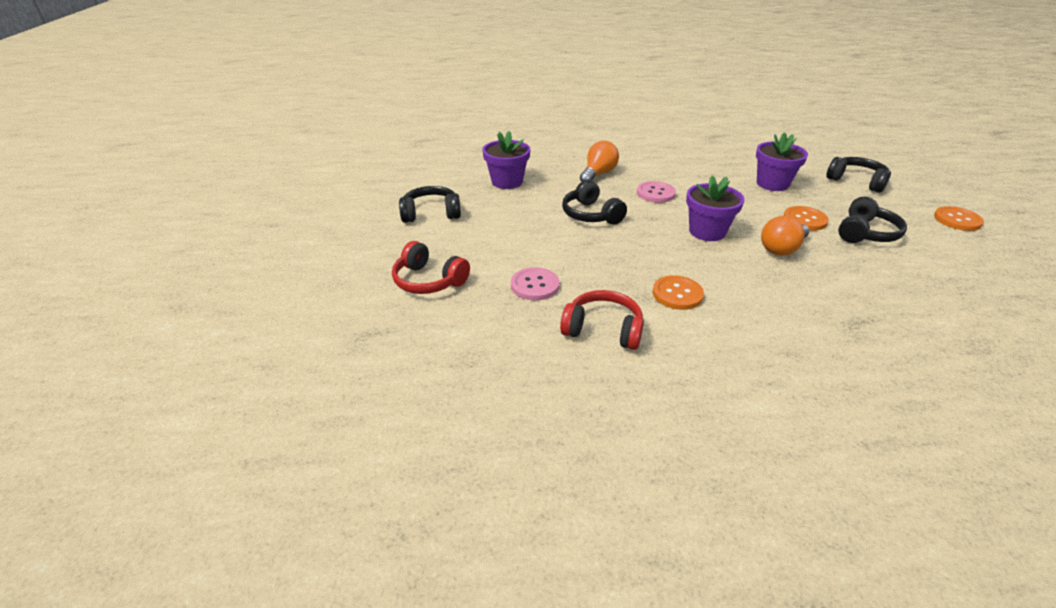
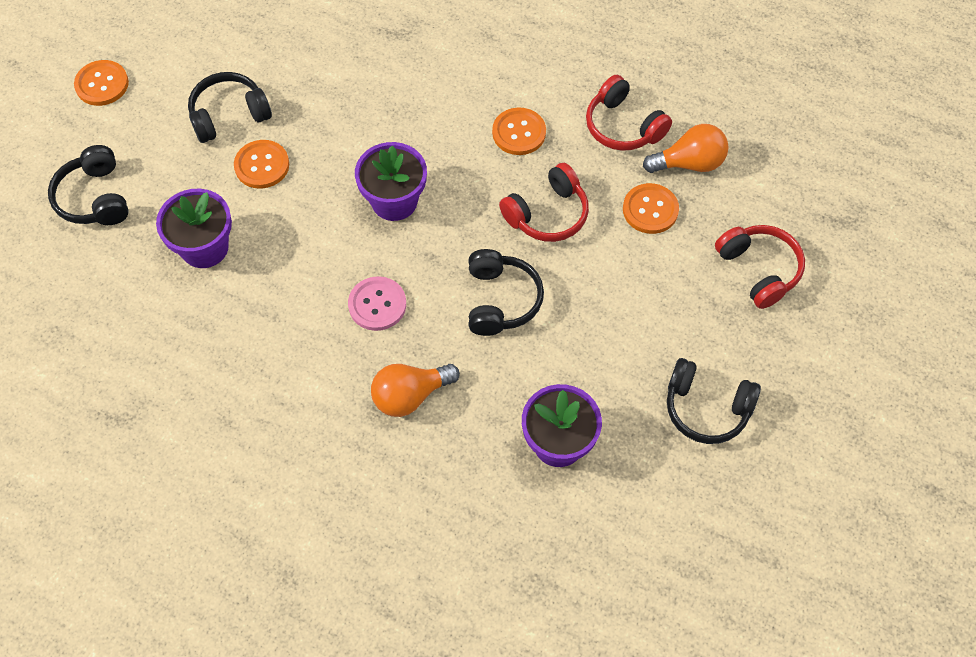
camera: 150 degrees left, 25 degrees up
(535, 285) = (650, 210): pink button -> orange button
(605, 258) = (547, 214): none -> red headphones
(781, 249) = (347, 137): orange light bulb -> orange light bulb (689, 163)

